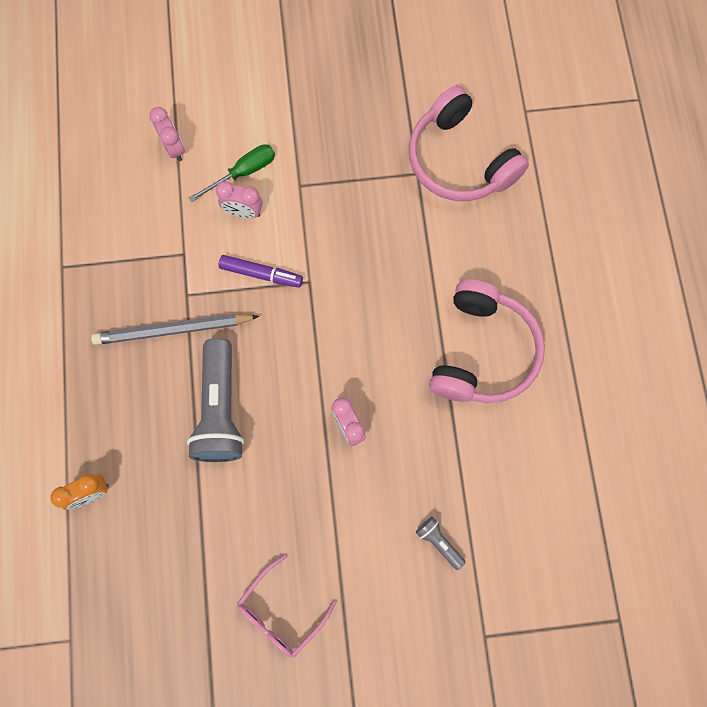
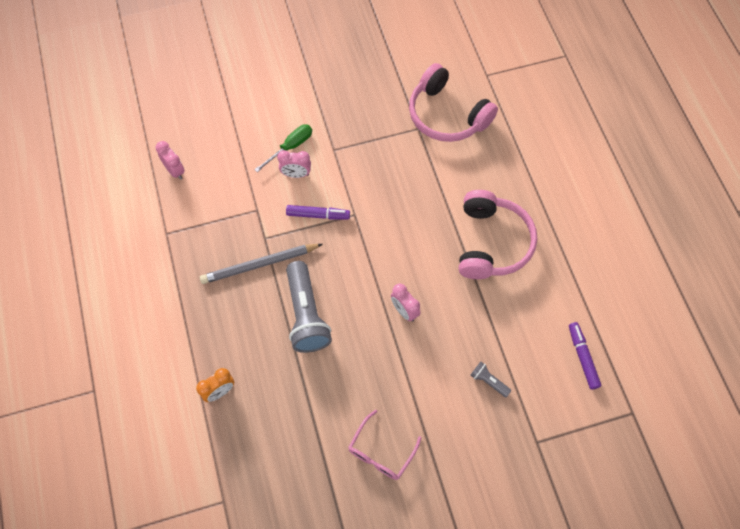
camera: 10 degrees left, 10 degrees down
(174, 148) = (235, 138): pink clock -> pink clock (175, 171)
(570, 531) = (582, 357): none -> purple marker

